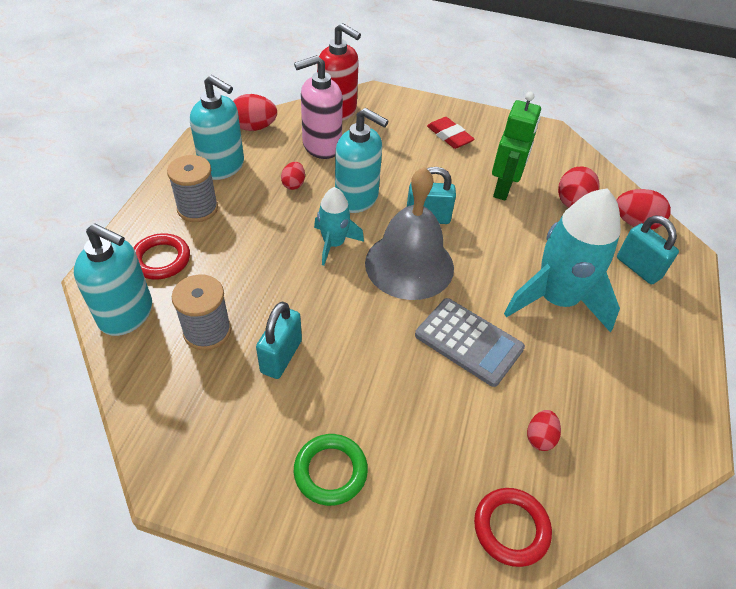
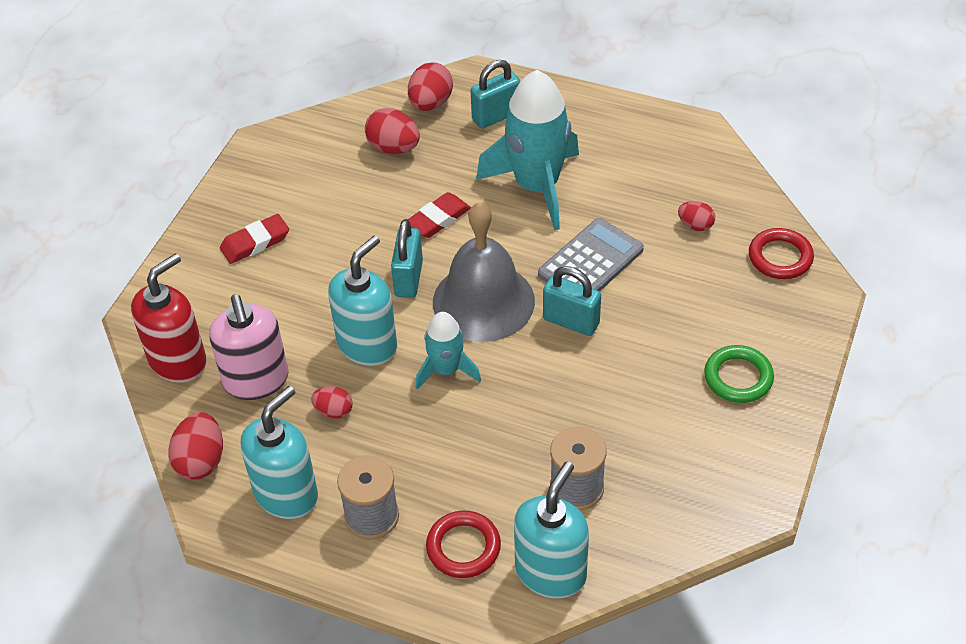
camera: 80 degrees left, 0 degrees up
(281, 356) = (610, 418): turquoise padlock -> turquoise padlock (571, 321)
(497, 233) = (438, 219): none -> red eraser
(503, 188) = (364, 203): green robot -> none

